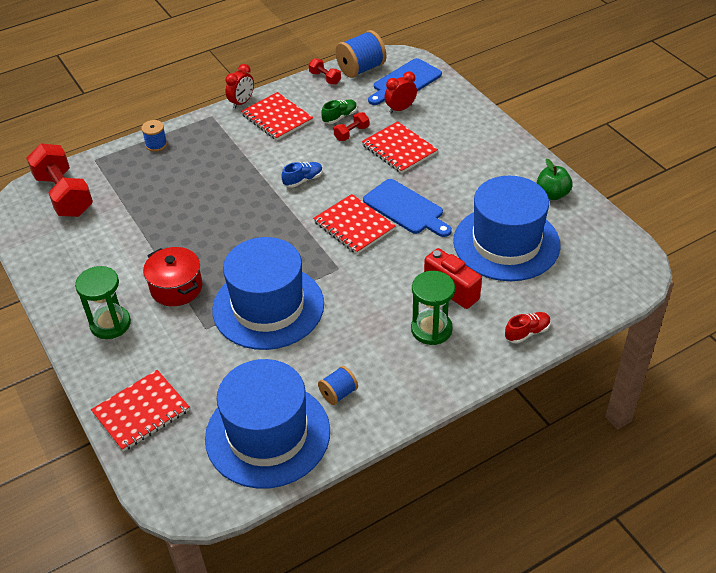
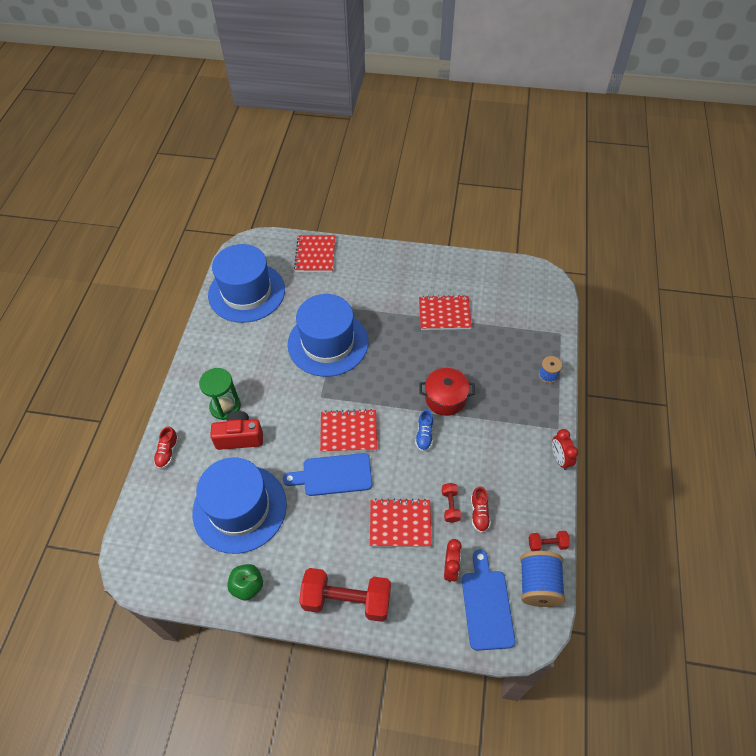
camera: 130 degrees right, 10 degrees up
(64, 195) = (532, 301): red dumbbell -> red dumbbell (347, 600)
(110, 324) = (389, 271): green hourglass -> none
(176, 288) = (388, 311): red pot -> red pot (445, 398)
(277, 118) = (517, 469): red notebook -> red notebook (444, 314)
(338, 393) = (236, 334): blue spool -> none
(340, 117) = (479, 513): green shoe -> red shoe

